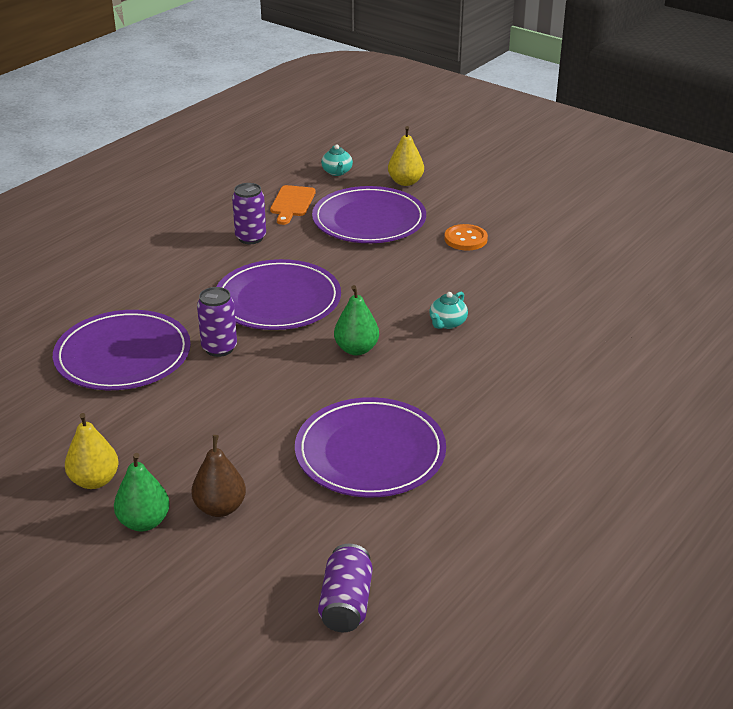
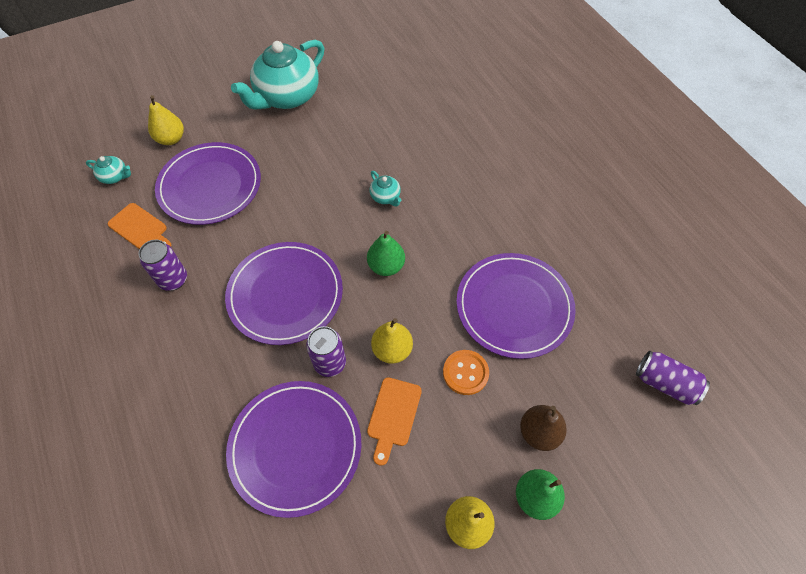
camera: 65 degrees left, 25 degrees up
(185, 402) = (393, 415): none -> orange cutting board
(258, 381) = (392, 350): none -> yellow pear
(465, 239) = (283, 139): orange button -> orange button (465, 373)
(525, 223) = (287, 97): none -> turquoise teapot

